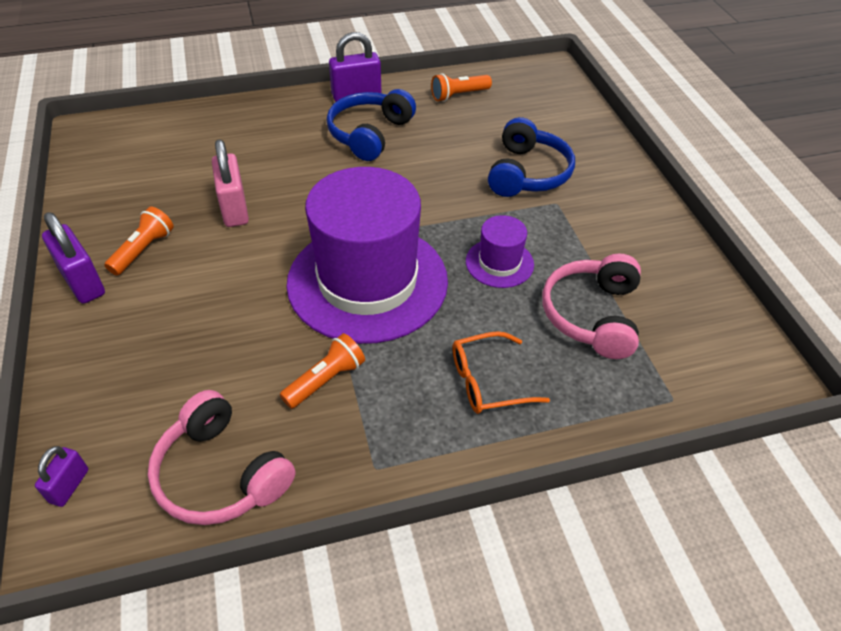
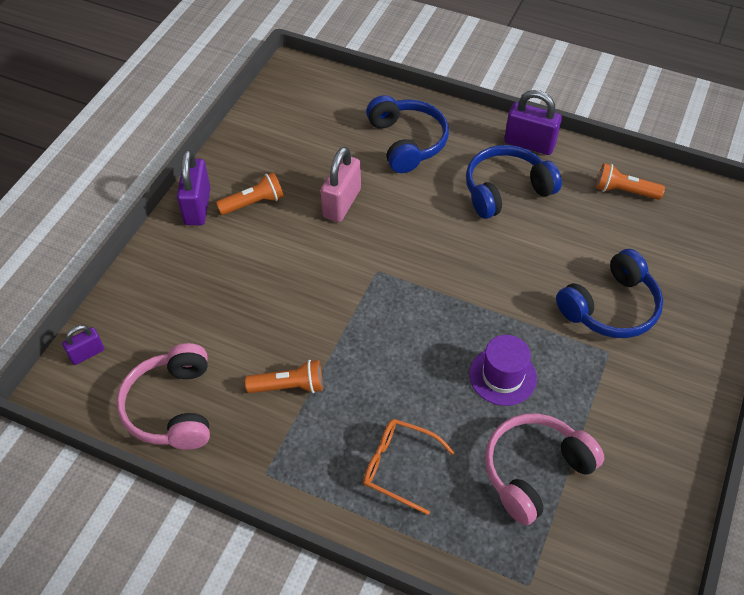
camera: 40 degrees right, 5 degrees up
(251, 137) = (407, 142): none -> blue headphones
(367, 281) = (385, 326): purple hat -> none

